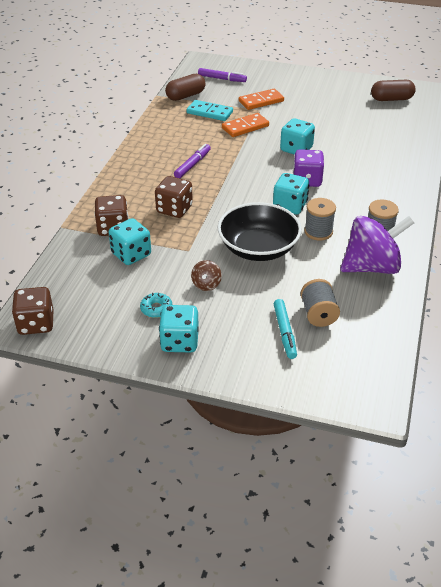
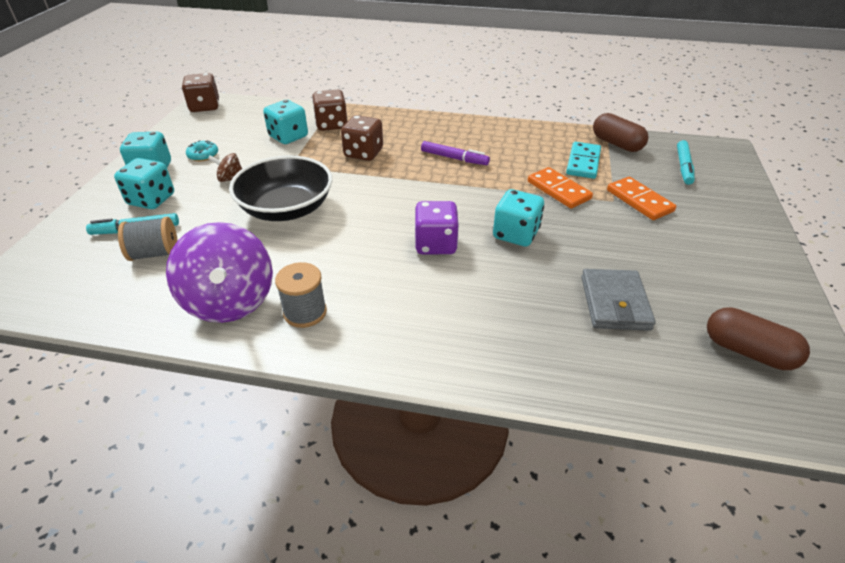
camera: 85 degrees right, 0 degrees up
(222, 79) = (683, 167): purple marker -> turquoise marker
(290, 206) = (372, 230): turquoise dice -> turquoise dice (151, 200)
(318, 232) = (314, 254): grey spool -> none
(360, 126) = (614, 303): none -> grey wallet
(391, 99) = (748, 351): brown capsule -> brown capsule turned 45 degrees counterclockwise

